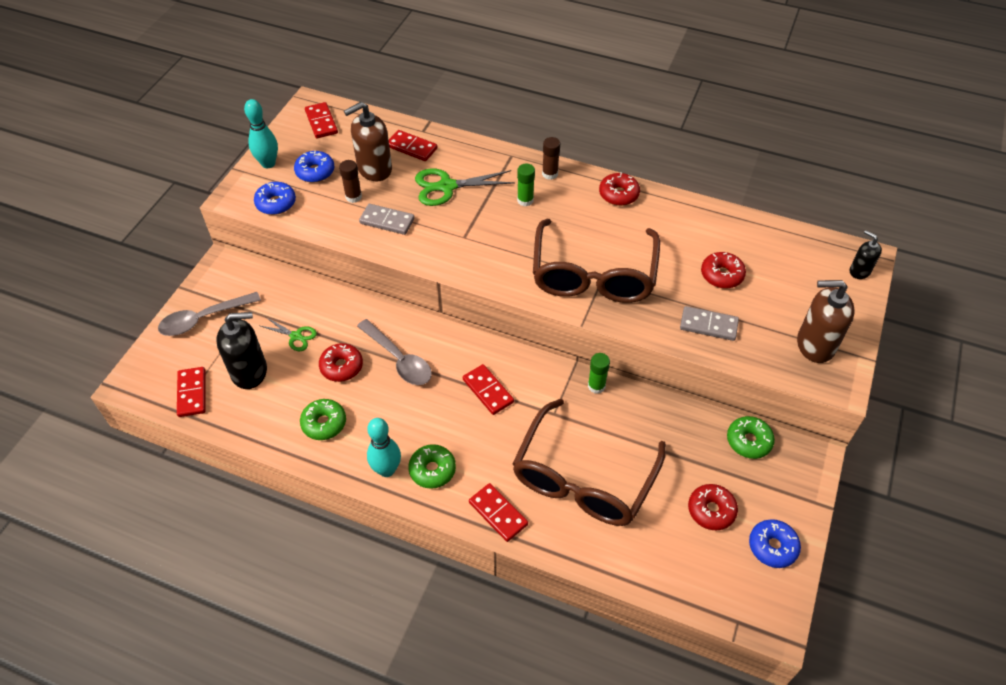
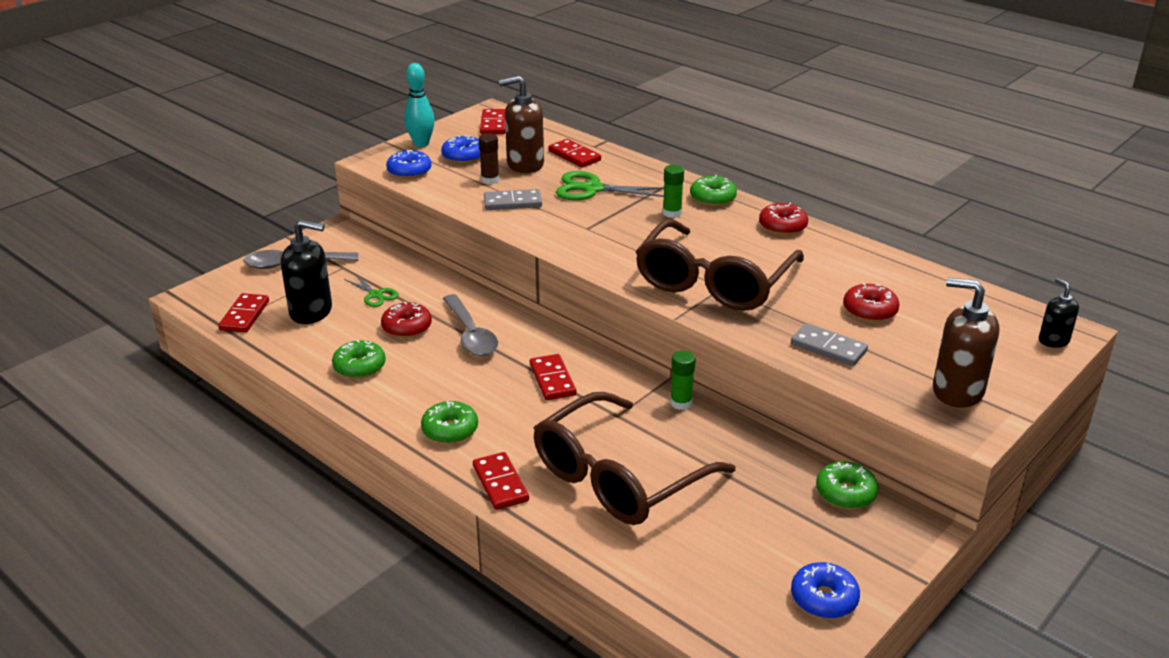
camera: 20 degrees right, 20 degrees down
(387, 221) = (512, 202): grey domino -> grey domino turned 45 degrees counterclockwise
(387, 470) = (401, 418): turquoise bowling pin -> none
(550, 174) = (712, 198): brown glue stick -> green donut
(711, 510) = (761, 544): red donut -> none

